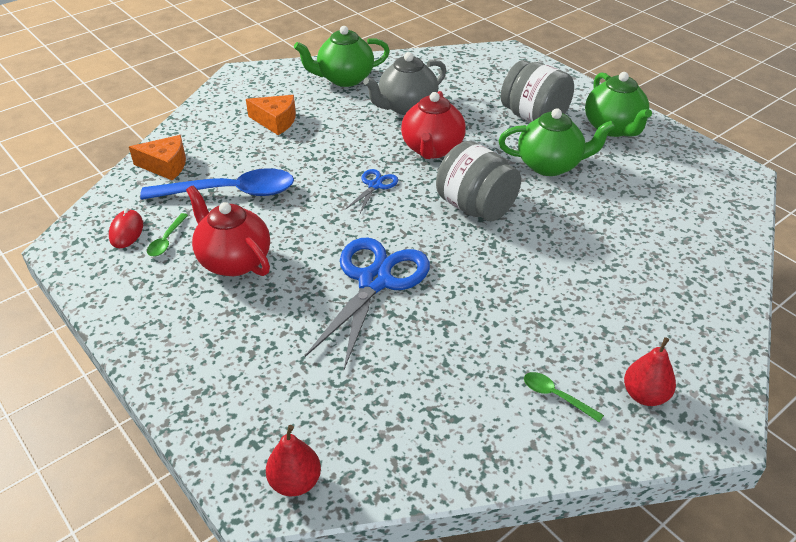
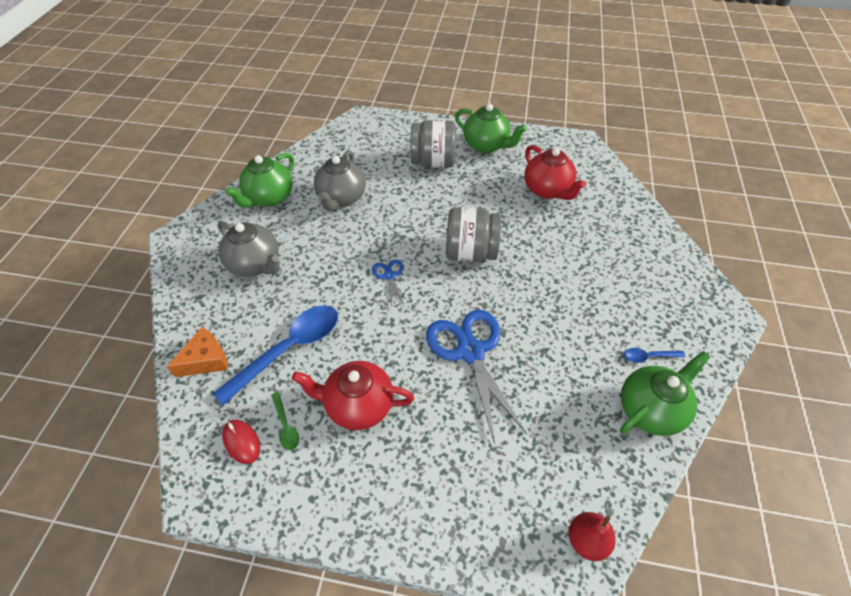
camera: 40 degrees left, 10 degrees up
(276, 121) = (255, 264): orange cheese -> grey teapot
(432, 149) = (396, 223): red teapot -> red teapot (547, 190)
(550, 165) = (480, 194): green teapot -> green teapot (650, 409)
(556, 396) = (648, 356): green spoon -> blue spoon
(645, 395) = (684, 322): red pear -> none

